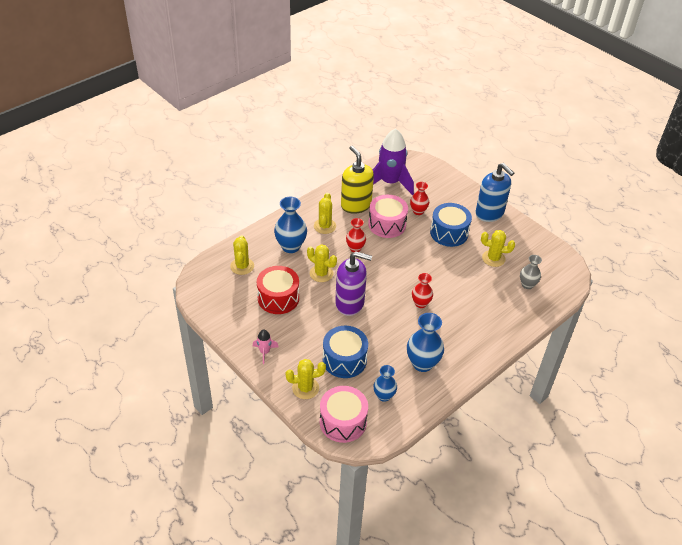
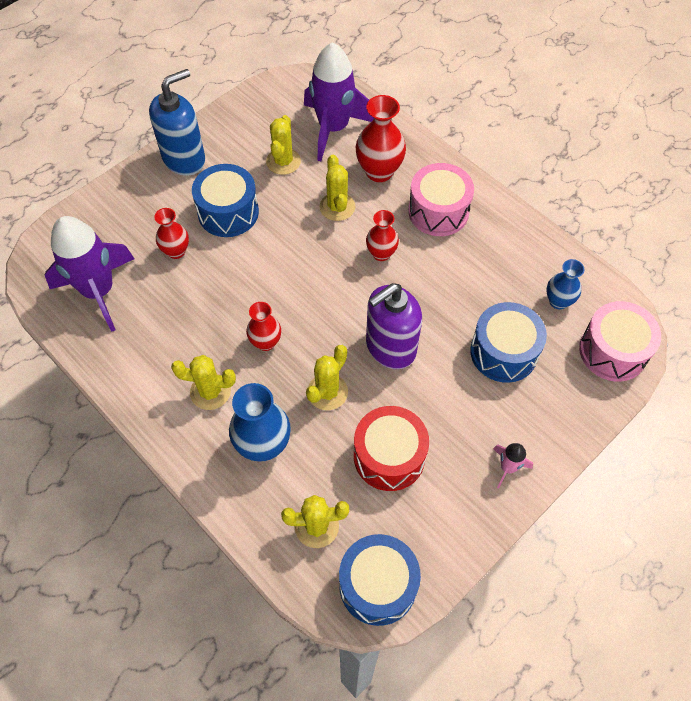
camera: 90 degrees left, 15 degrees up
(206, 289) = (378, 585): none -> blue drum
(305, 388) = (565, 403): yellow cactus -> yellow cactus (337, 207)
(350, 303) = (390, 347): purple soap dispenser -> purple soap dispenser turned 135 degrees counterclockwise
(355, 205) = (156, 343): yellow soap dispenser -> none
(387, 224) = (207, 296): pink drum -> pink drum (438, 211)
(422, 363) = (493, 255): blue vase -> none
(491, 307) = (379, 171): none -> red vase
(527, 285) = (334, 128): grey vase -> purple rocket

